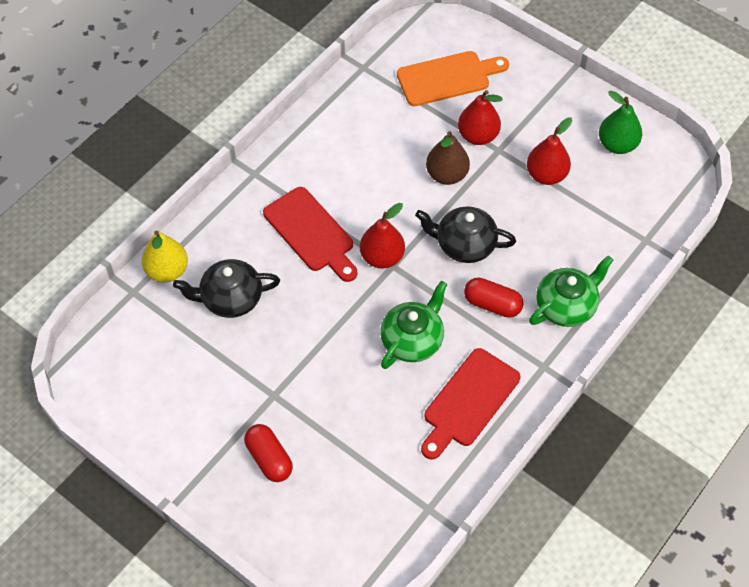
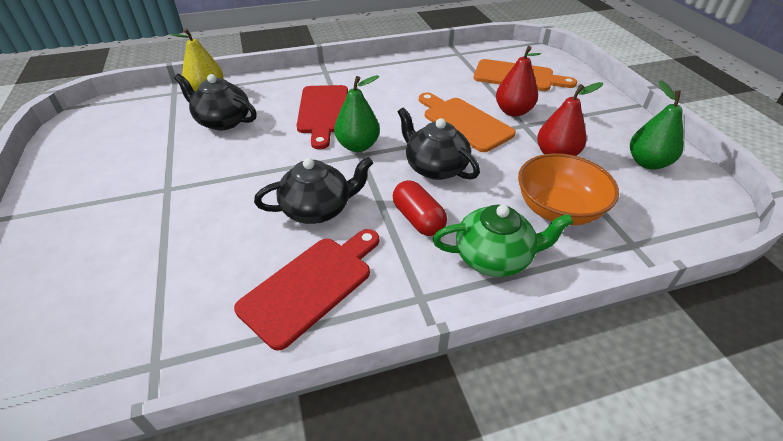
camera: 35 degrees right, 15 degrees down
(269, 459) = (99, 229): red capsule -> none
(382, 257) = (358, 146): red pear -> green pear
(412, 340) = (318, 209): green teapot -> black teapot
(447, 175) = (464, 122): brown pear -> orange cutting board
(468, 401) = (311, 285): red cutting board -> red cutting board turned 150 degrees clockwise
(581, 235) = (558, 209): none -> orange bowl

